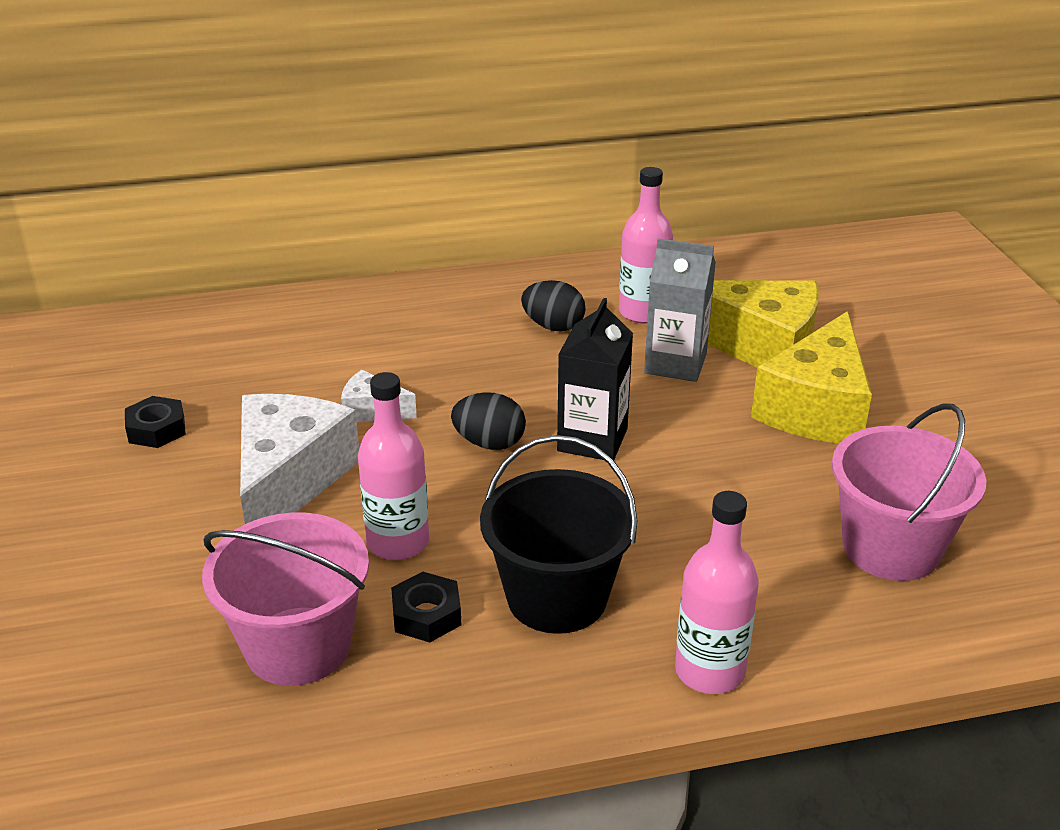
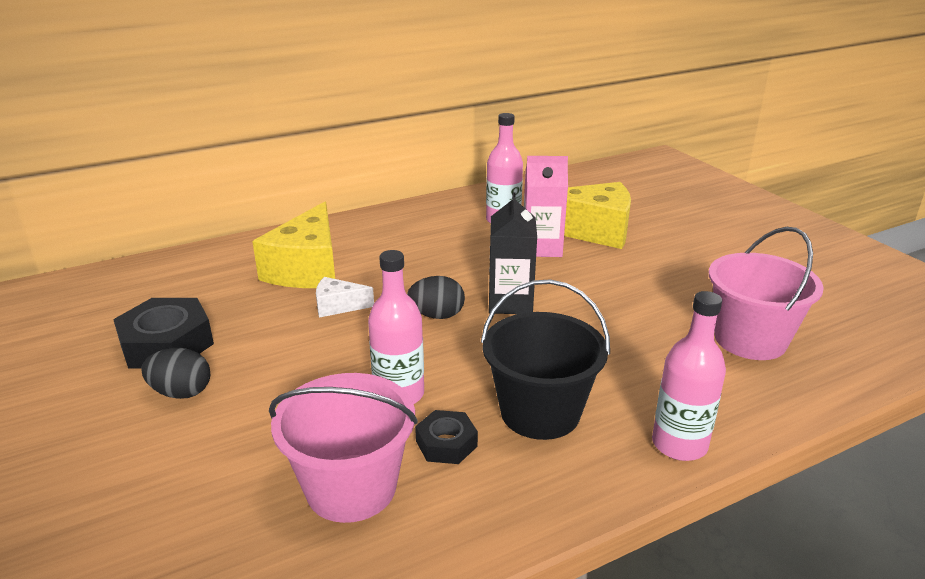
camera: 15 degrees left, 5 degrees down
(156, 429) = (167, 344): black nut -> black nut, size x1.80
(289, 480) = (292, 364): white cheese -> none
(553, 326) = (446, 236): black egg -> black egg (181, 392)
(675, 363) = (542, 248): grey carton -> pink carton
(816, 408) = (649, 262): yellow cheese -> yellow cheese (307, 268)

